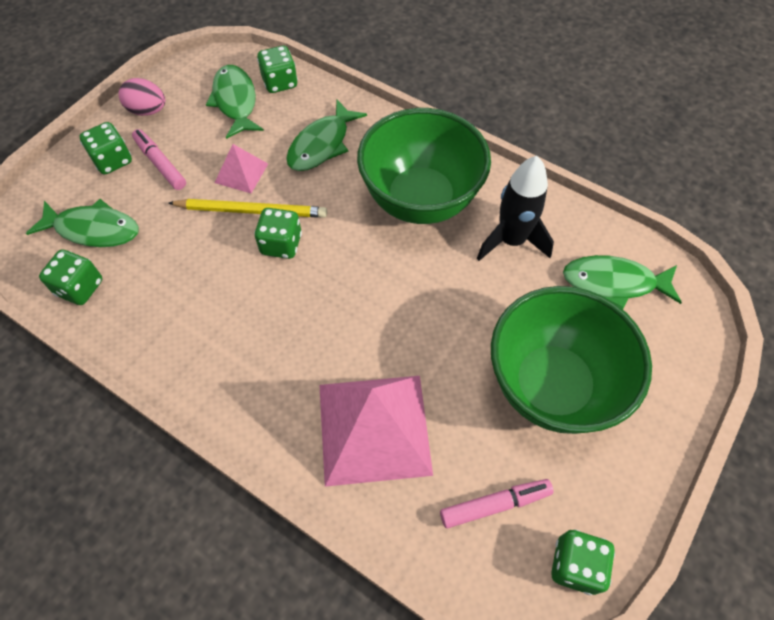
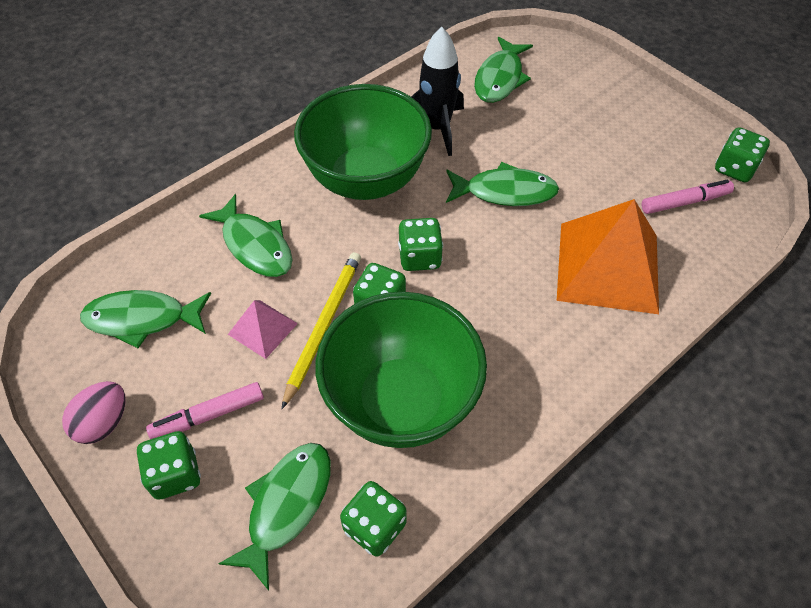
camera: 75 degrees left, 5 degrees down
(280, 82) = (135, 269): green dice -> green dice (419, 257)
(374, 428) = (607, 267): pink pyramid -> orange pyramid
(445, 317) = (505, 192): none -> green fish
(495, 504) = (685, 202): pink marker -> pink marker turned 75 degrees clockwise
(551, 385) = (587, 141): green bowl -> green bowl (401, 401)

